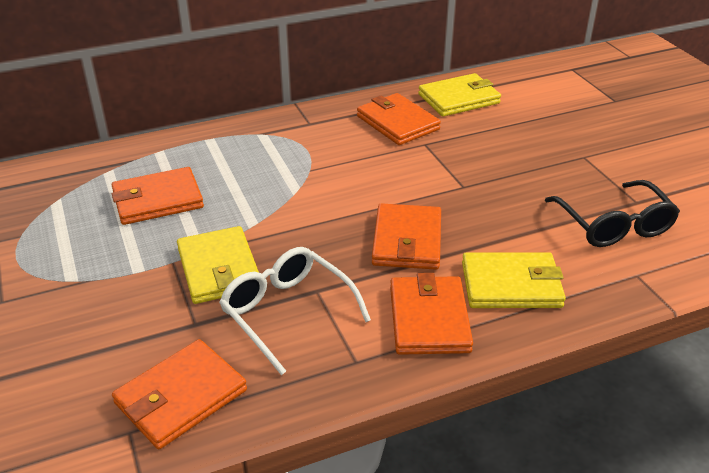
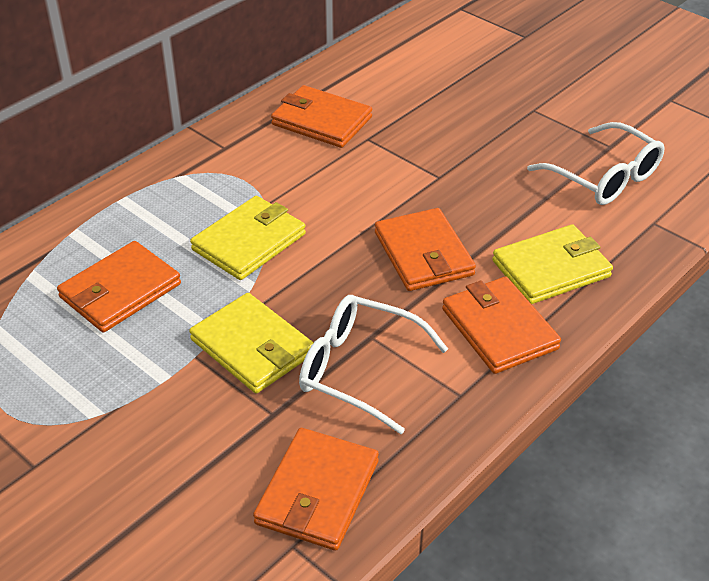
camera: 25 degrees left, 5 degrees up
(459, 99) = (367, 74): yellow wallet -> yellow wallet (249, 242)
(614, 225) = (605, 177): black glasses -> white glasses

